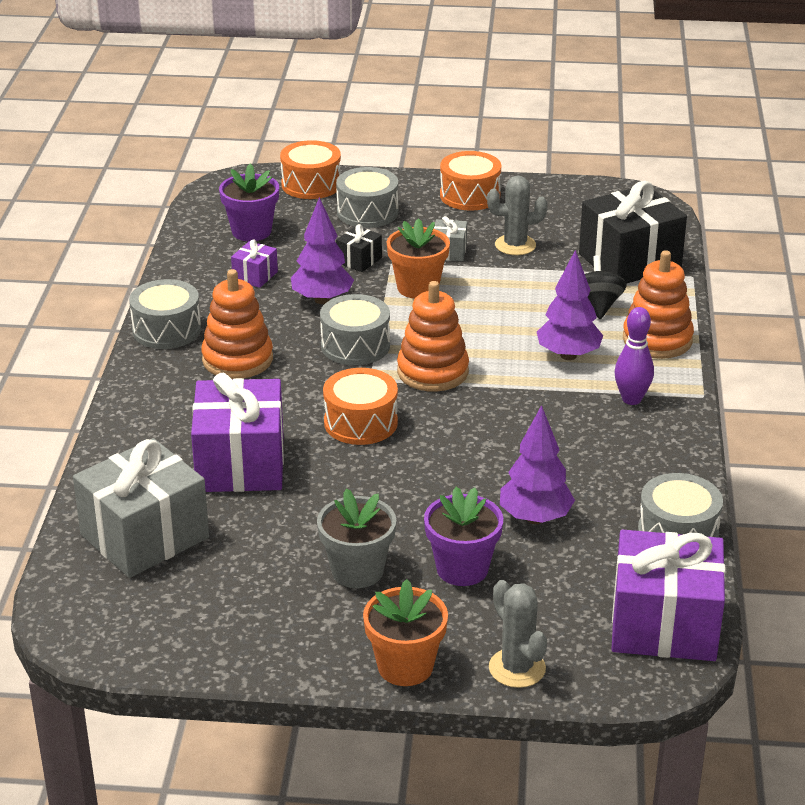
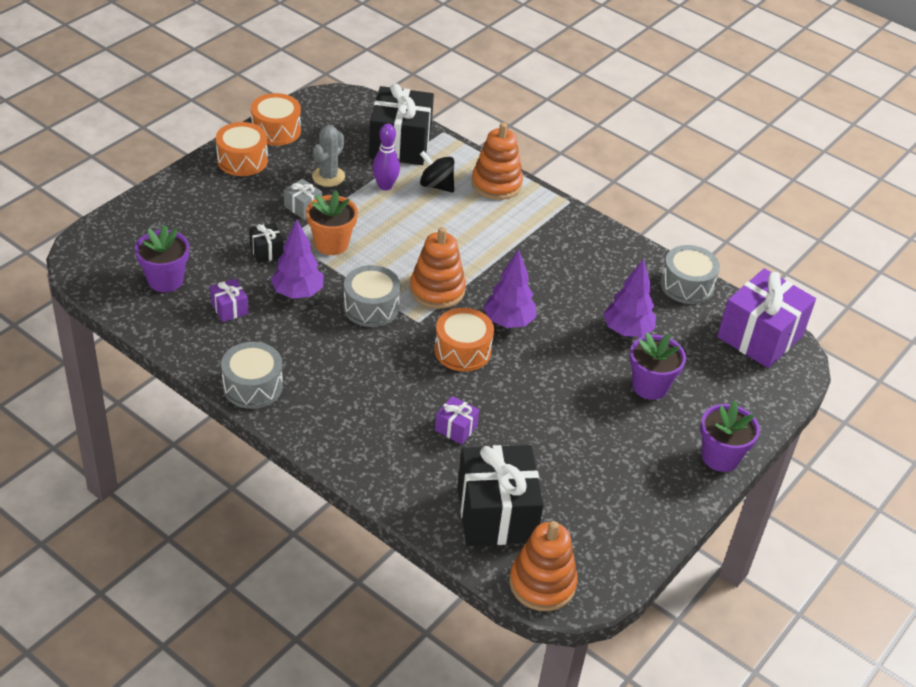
camera: 60 degrees left, 10 degrees up
(144, 536) = (496, 513): grey gift -> black gift
(237, 359) = (329, 370): orange stacking toy -> orange stacking toy (542, 583)
(240, 463) = (456, 428): purple gift -> purple gift, size x0.45
(311, 184) = (135, 219): orange drum -> orange drum (276, 130)
(357, 571) = (616, 431): grey flower pot -> none
(367, 212) = (207, 214): grey drum -> none
(405, 666) = (720, 457): orange flower pot -> purple flower pot
(517, 668) = (754, 412): grey cactus -> none
(568, 355) = (477, 226): purple tree -> purple tree (508, 322)
(631, 399) = (547, 228): purple bowling pin -> purple bowling pin (385, 186)

